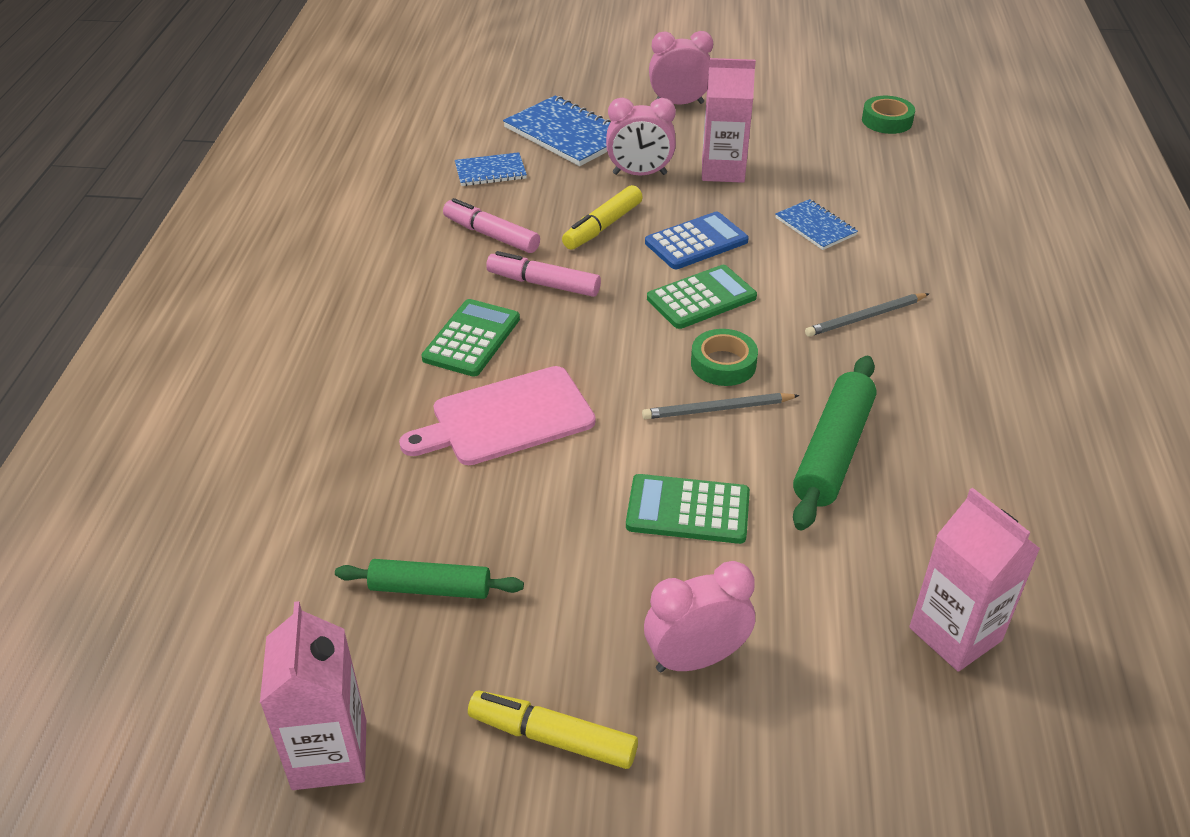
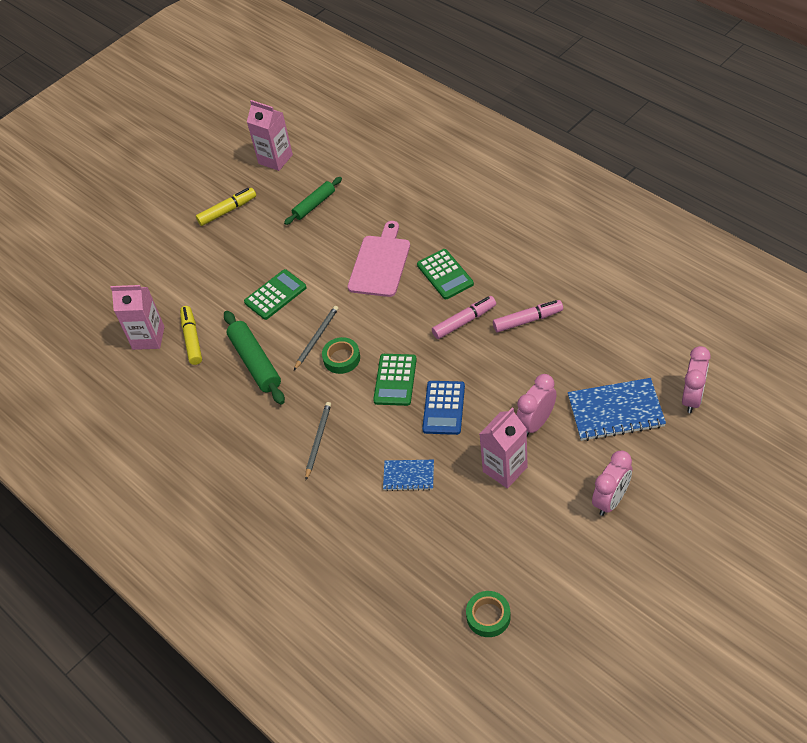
camera: 135 degrees right, 10 degrees up
(490, 171) = (598, 350): blue notebook -> none
(602, 227) = (494, 373): yellow marker -> yellow marker (192, 339)
(695, 658) = (215, 260): pink clock -> pink clock (692, 398)

